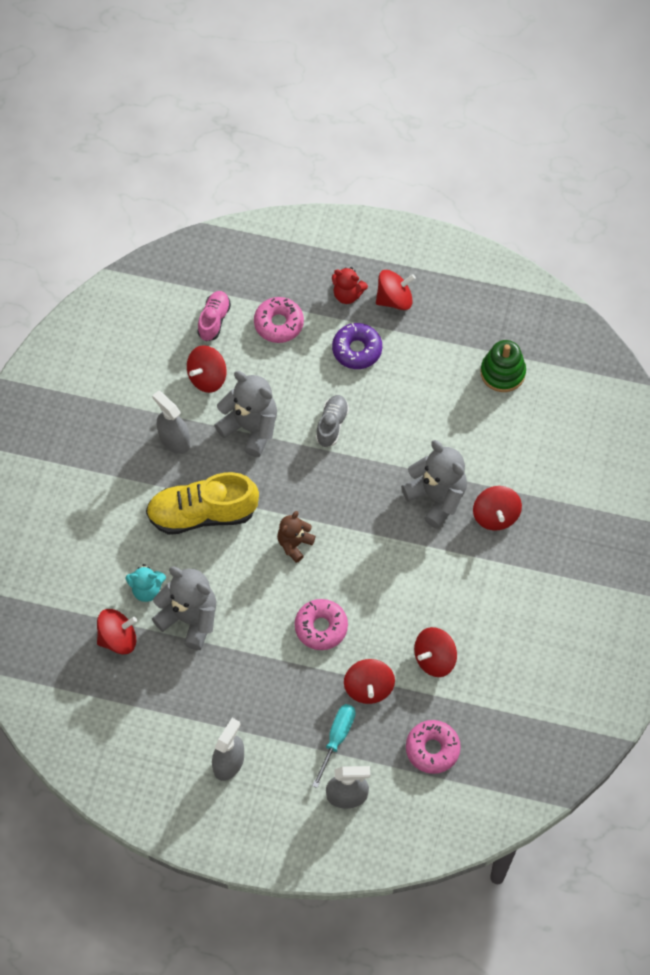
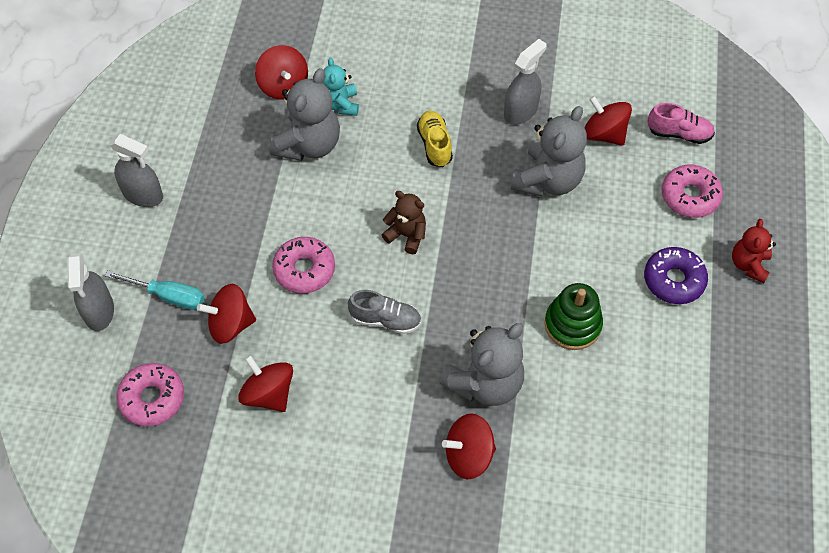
camera: 85 degrees right, 5 degrees down
(202, 513) = (434, 145): yellow shoe -> yellow shoe, size x0.54
(332, 425) = (566, 261): grey shoe -> grey shoe (385, 320)
(394, 299) = (756, 317): red spinning top -> none
(502, 372) = (679, 453): green stacking toy -> green stacking toy (572, 325)

